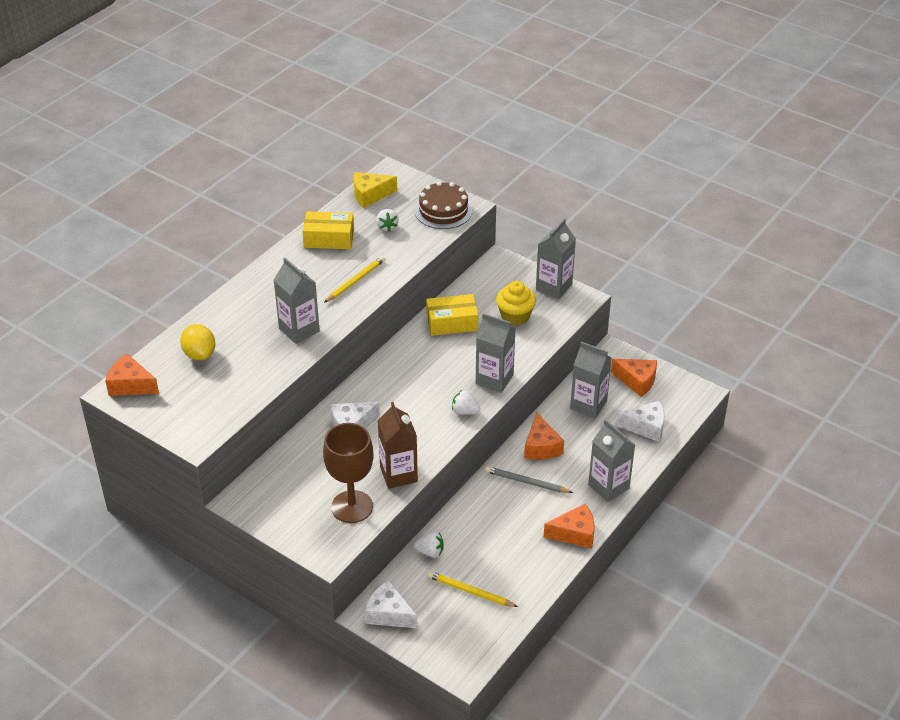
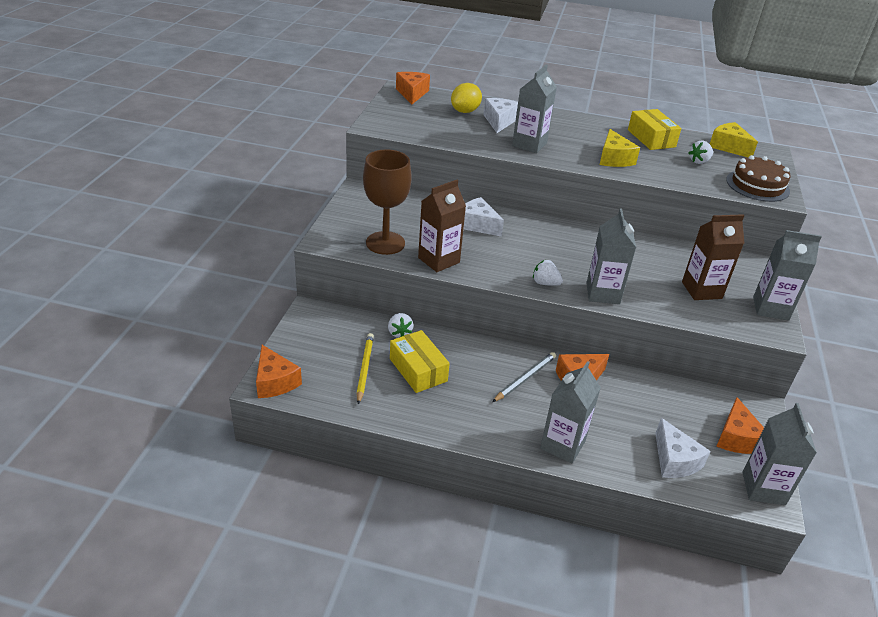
camera: 65 degrees right, 5 degrees down
(355, 281) = (614, 159): yellow pencil -> yellow cheese
(389, 614) = (316, 323): white cheese -> white cheese (499, 121)
(452, 323) = (652, 253): yellow box -> yellow box (418, 370)
(465, 411) = (545, 283): white strawberry -> white strawberry turned 60 degrees counterclockwise
(515, 316) = (701, 290): yellow cupcake -> brown carton
(527, 482) = (525, 379): grey pencil -> grey pencil turned 45 degrees clockwise
(574, 534) = (479, 430): orange cheese -> orange cheese (275, 381)
(588, 405) = (666, 404): grey carton -> grey carton (763, 488)

